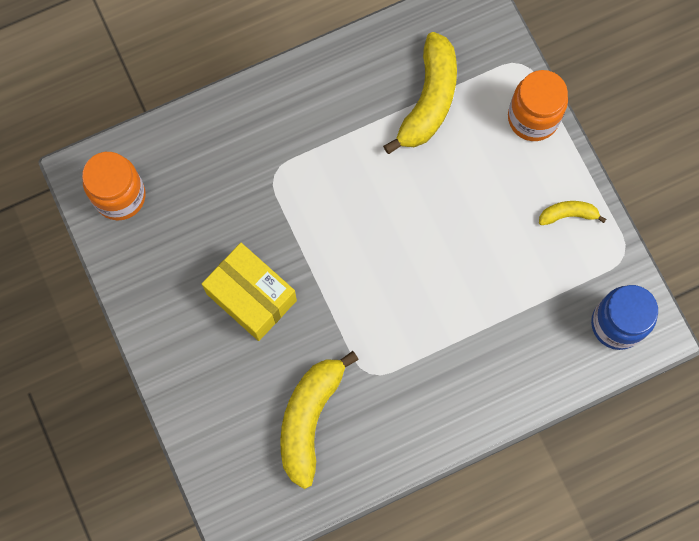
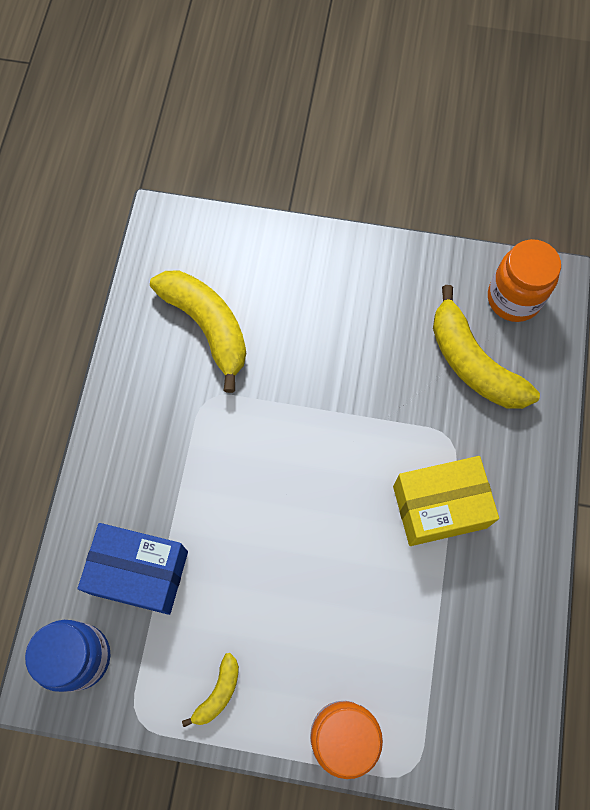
camera: 125 degrees right, 5 degrees down
(251, 297) = (346, 347): yellow box -> yellow box (439, 507)
(428, 100) = (432, 638): yellow banana -> yellow banana (473, 363)
(532, 326) = (140, 572): none -> blue box

